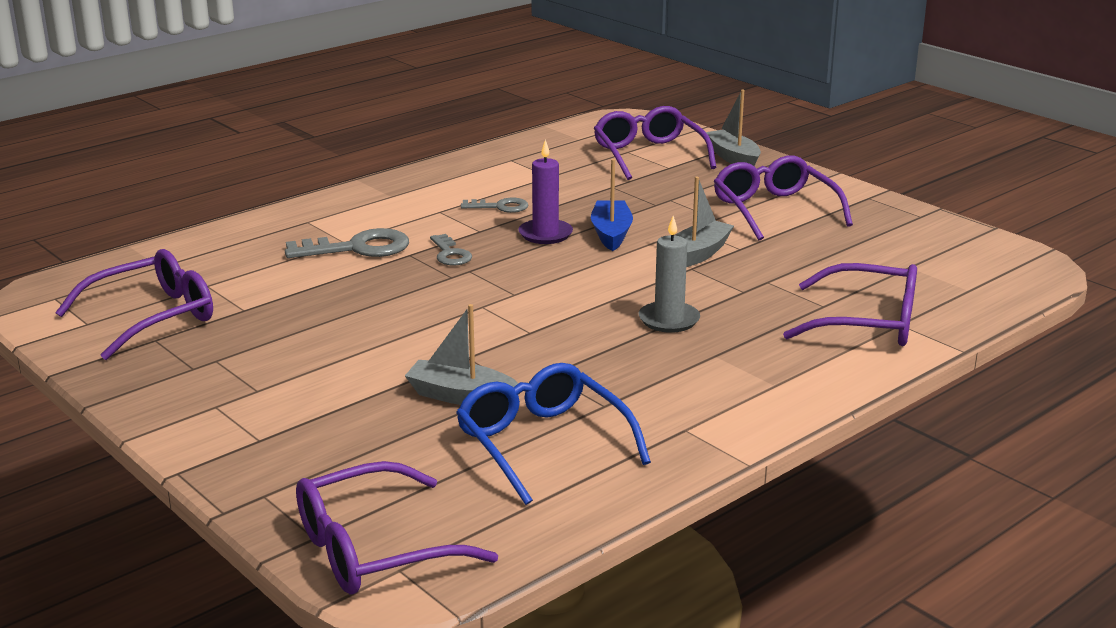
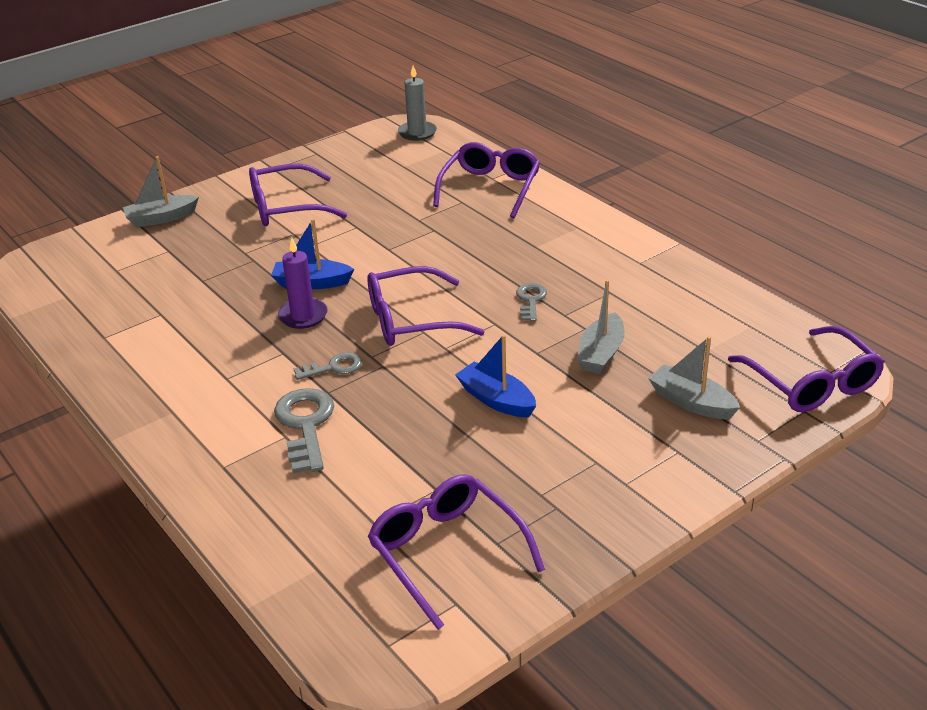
camera: 85 degrees left, 10 degrees up
(379, 335) = (496, 399): none -> blue boat
(500, 207) = (229, 341): grey key -> grey key (531, 300)
(542, 443) = (665, 317): blue glasses -> none
(649, 155) = (132, 259): purple glasses -> purple glasses (410, 320)
(669, 320) = (479, 262): grey candle -> grey candle (417, 133)
(699, 254) = (363, 244): grey boat -> grey boat (691, 402)

